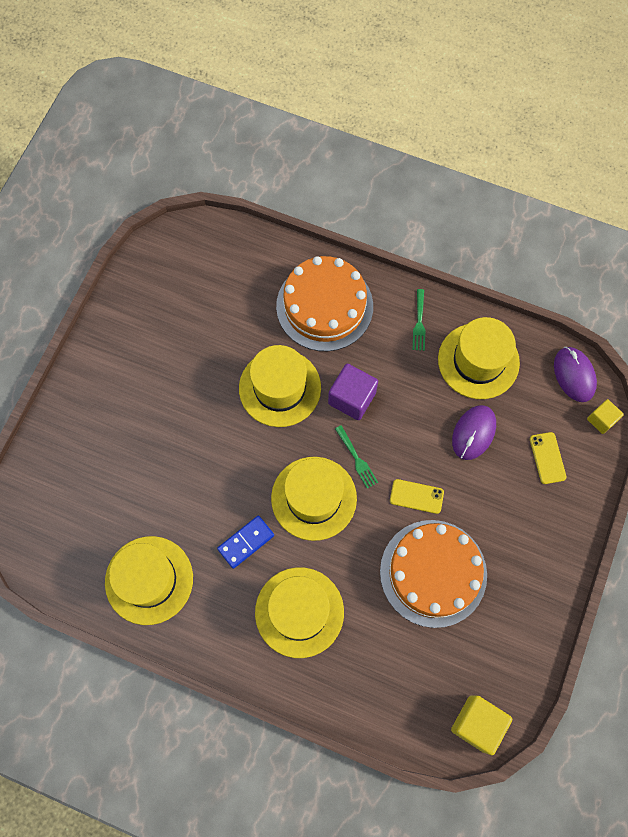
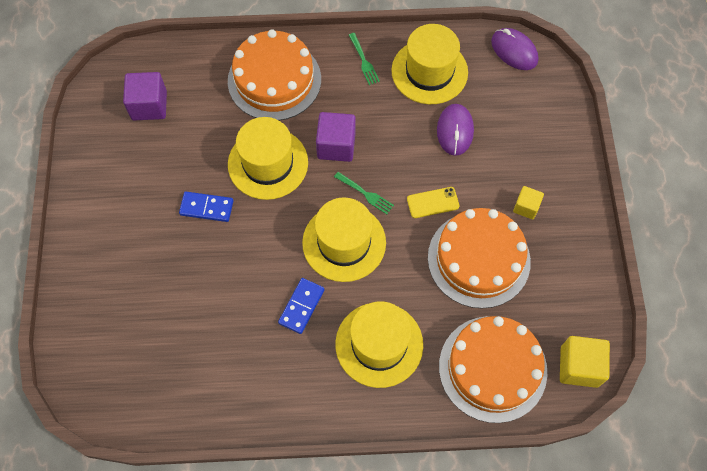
camera: 25 degrees left, 5 degrees down
(149, 580) = (228, 379): yellow hat -> none
(197, 283) = (149, 105): none -> purple cube
(204, 407) = (206, 207): none -> blue domino
(393, 685) = (492, 368): none -> orange cake
(547, 458) = (526, 125): yellow phone -> none
(601, 420) = (554, 77): yellow cube -> yellow cube (526, 207)

